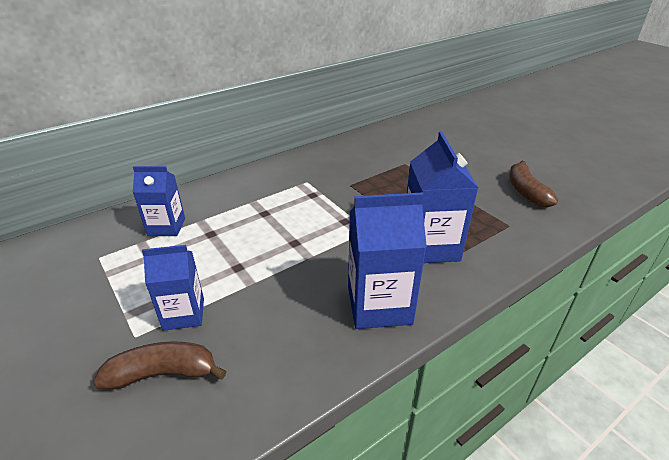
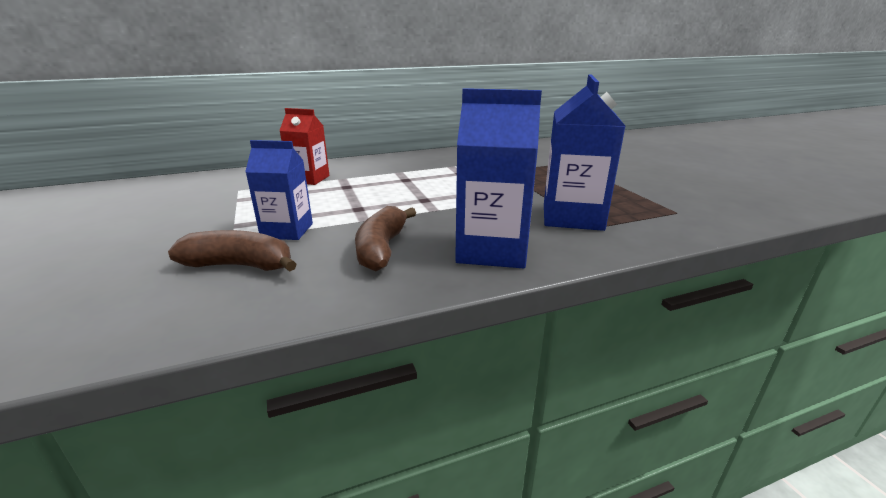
camera: 15 degrees right, 10 degrees down
(166, 227) = (309, 179): blue carton -> red carton
(526, 191) = (707, 191): brown banana -> brown banana (382, 249)

